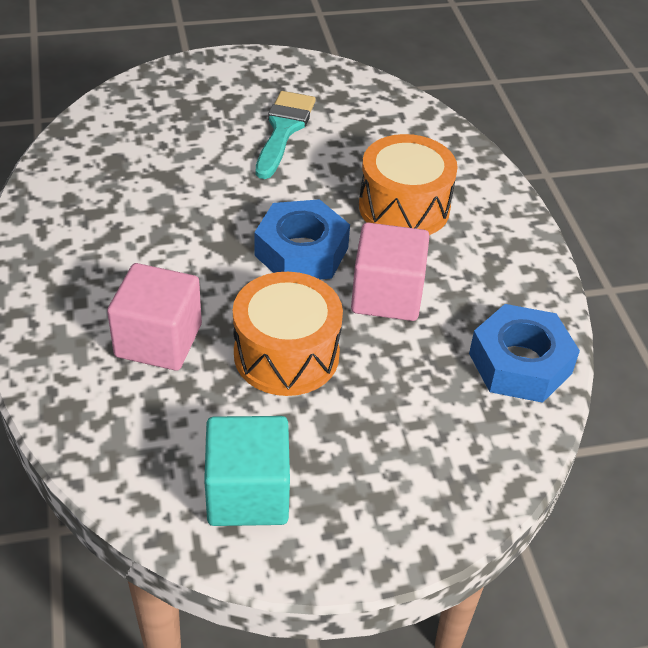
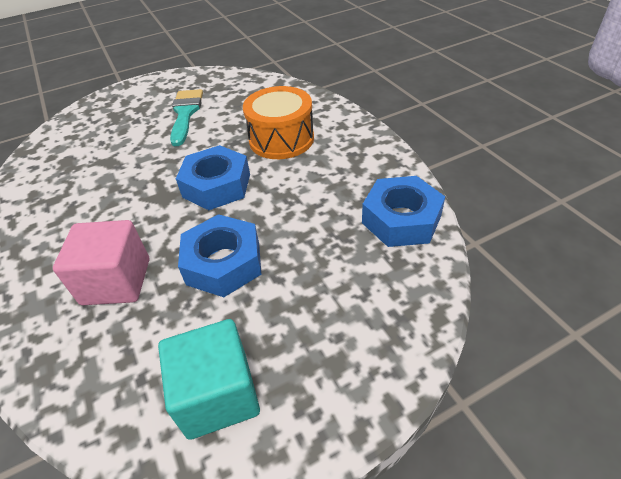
camera: 10 degrees left, 0 degrees up
(286, 355) = (223, 263): orange drum -> blue nut
(387, 295) = (288, 199): pink cube -> none

